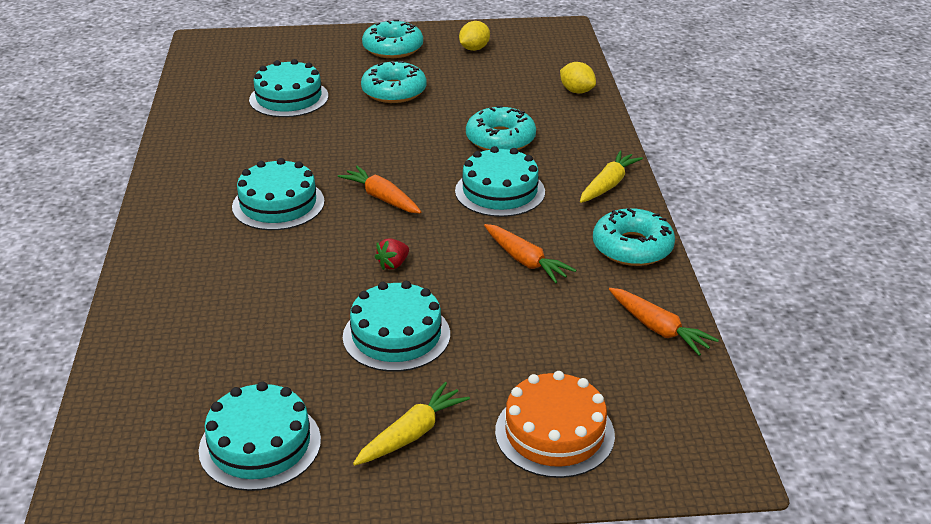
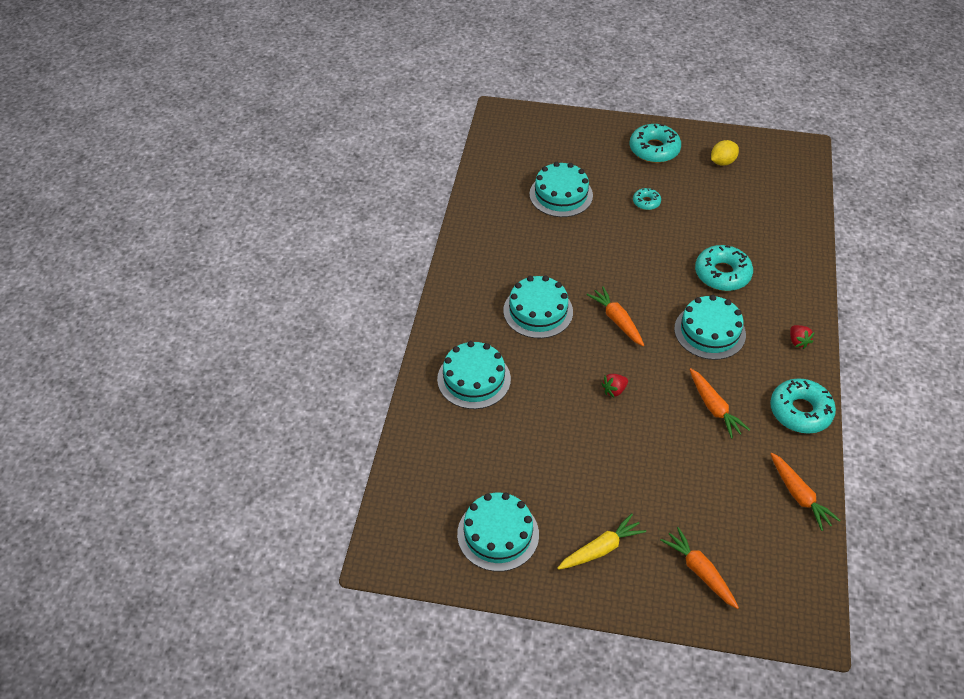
camera: 15 degrees right, 15 degrees up
(394, 91) = (646, 202): turquoise donut -> turquoise donut, size x0.53
(396, 335) = (605, 459): turquoise cake -> turquoise cake (474, 379)
(554, 433) = (700, 571): orange cake -> orange carrot
(576, 91) = (798, 229): yellow lemon -> none
(608, 185) = (798, 341): yellow carrot -> red strawberry

